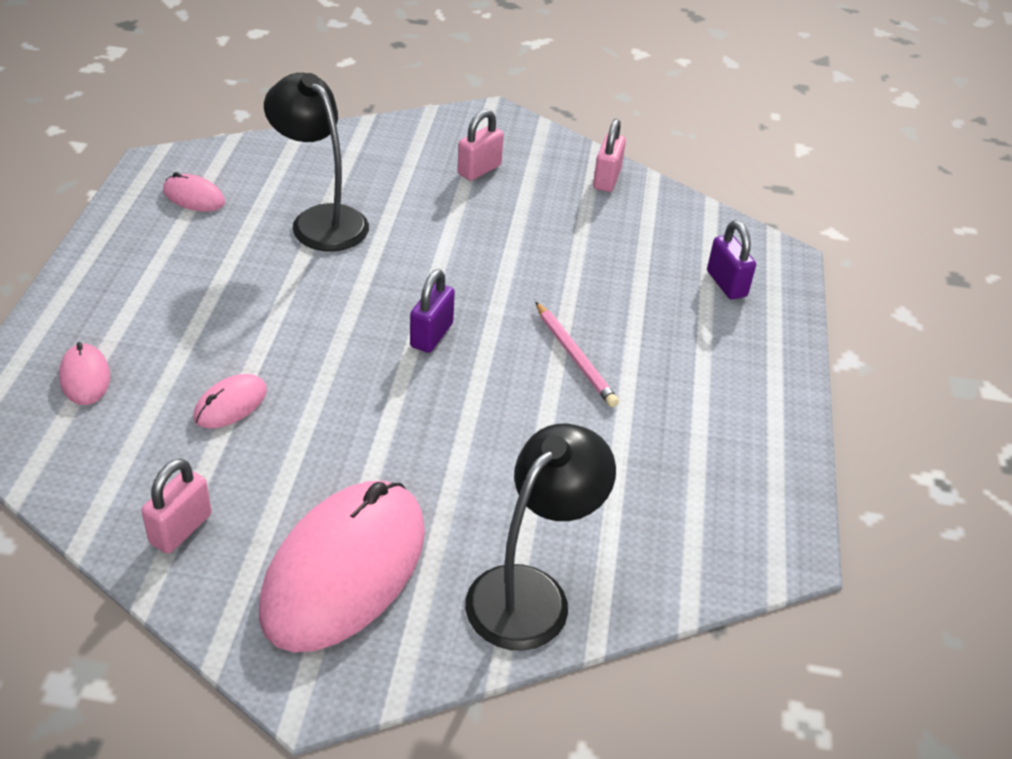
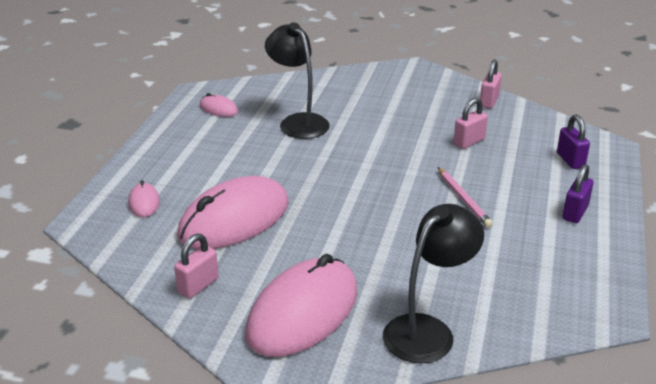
camera: 10 degrees right, 10 degrees down
(230, 404) = (234, 219): pink mouse -> pink mouse, size x2.32
(431, 335) = (367, 185): purple padlock -> purple padlock (575, 213)
(479, 170) = (403, 96): pink padlock -> pink padlock (469, 142)

